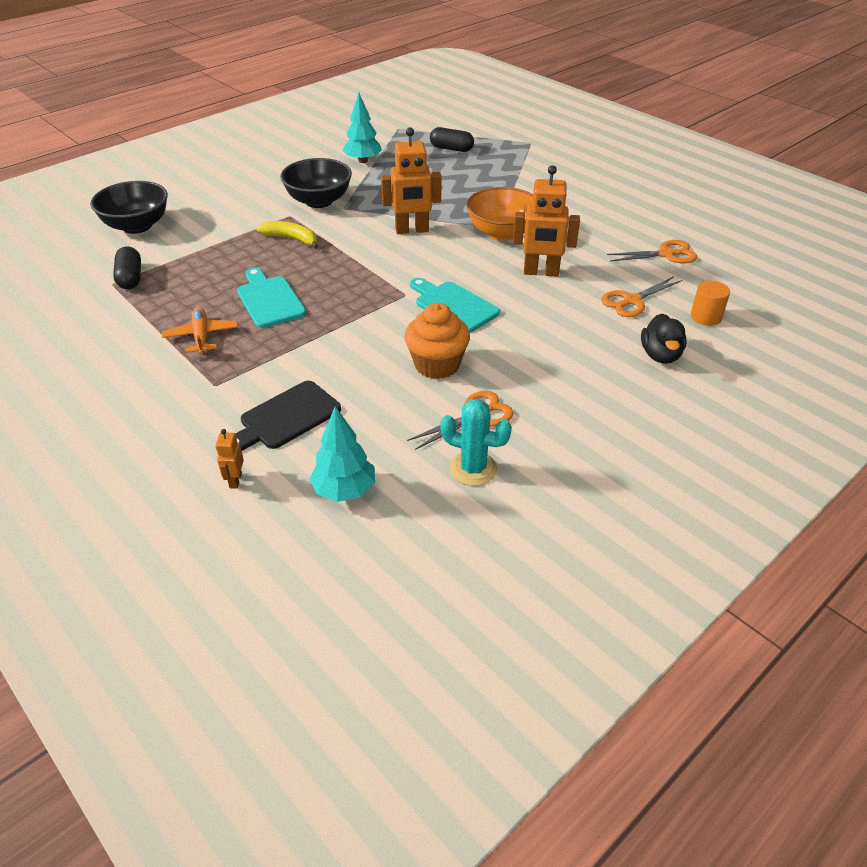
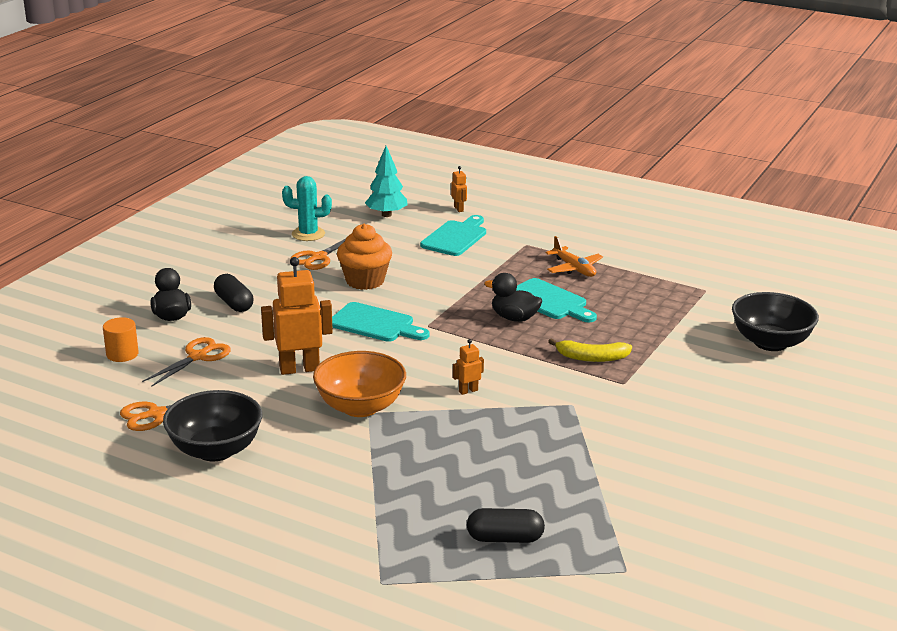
camera: 160 degrees right, 15 degrees down
(130, 278) = (697, 297): black capsule -> black capsule (234, 303)
(286, 417) = (455, 237): black cutting board -> turquoise cutting board
(319, 201) = (611, 408): black bowl -> black bowl (215, 450)
(319, 287) = (514, 318): none -> black duck
(363, 161) = (618, 485): turquoise tree -> none
(412, 230) = (468, 391): orange robot -> orange robot, size x0.47

